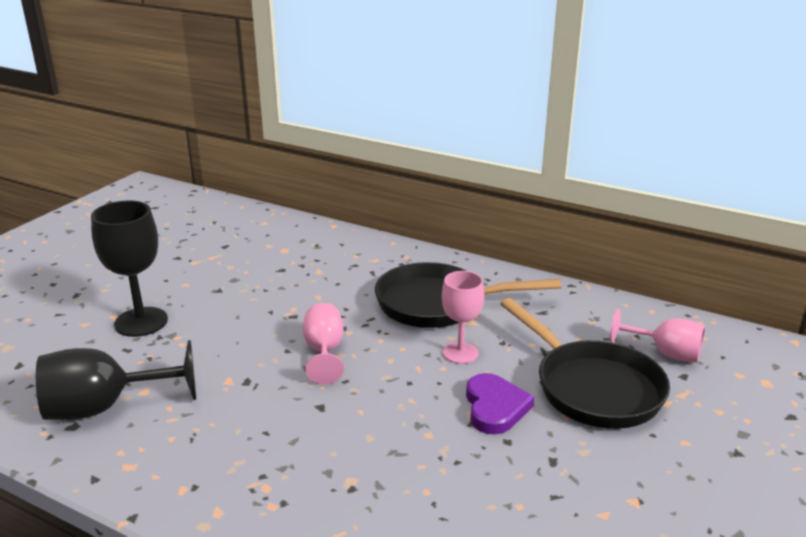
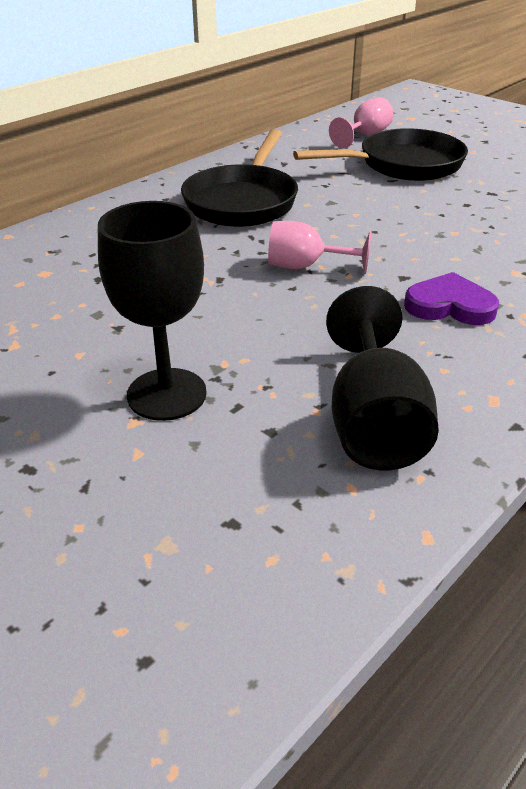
camera: 75 degrees left, 10 degrees up
(460, 353) = (335, 203): pink goblet -> none
(495, 407) = (421, 202): purple heart -> purple heart (449, 305)

